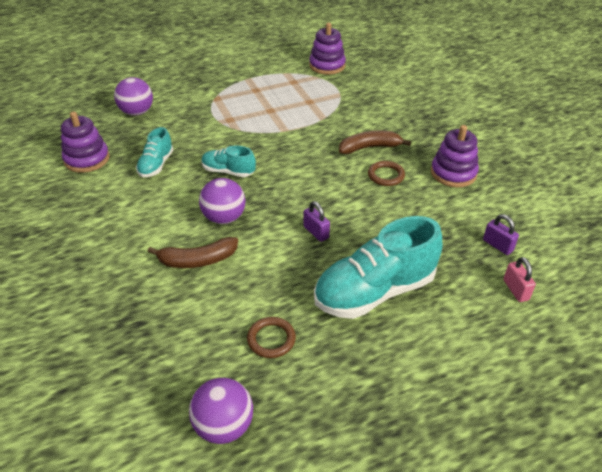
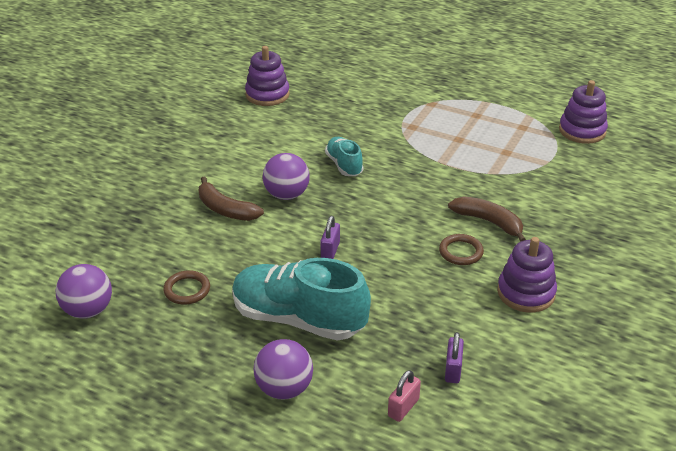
camera: 50 degrees right, 5 degrees down
(137, 112) = (353, 80): purple ball -> purple ball (284, 389)
(156, 165) = (303, 128): turquoise shoe -> none

